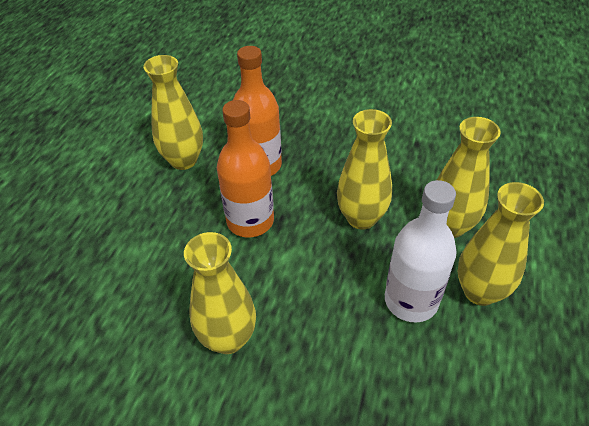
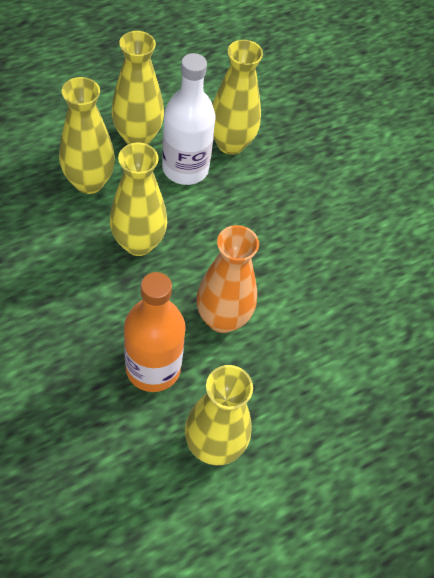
camera: 145 degrees left, 10 degrees up
(228, 338) = (324, 247): yellow vase -> yellow vase (231, 144)
(250, 221) = (222, 318): orange bottle -> orange vase

